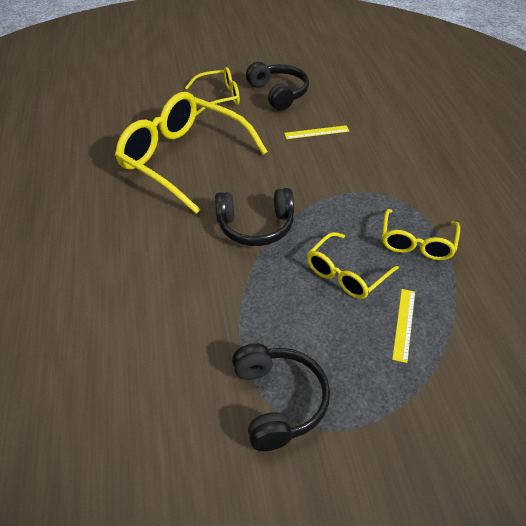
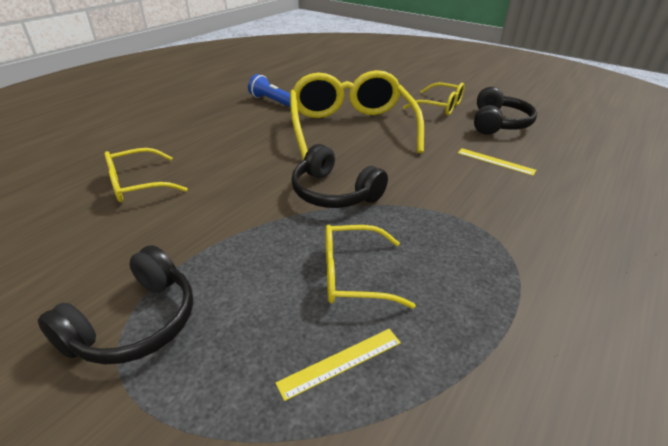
camera: 45 degrees right, 10 degrees down
(71, 170) = (272, 101): none -> blue flashlight
(417, 243) = (473, 302): yellow glasses -> yellow glasses (137, 184)

